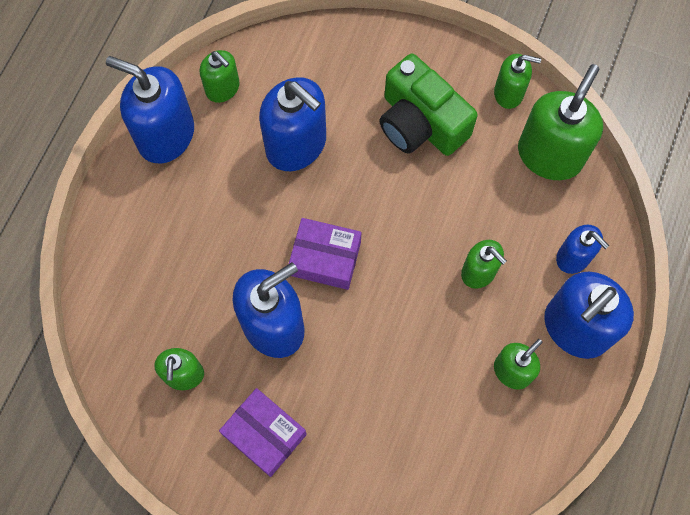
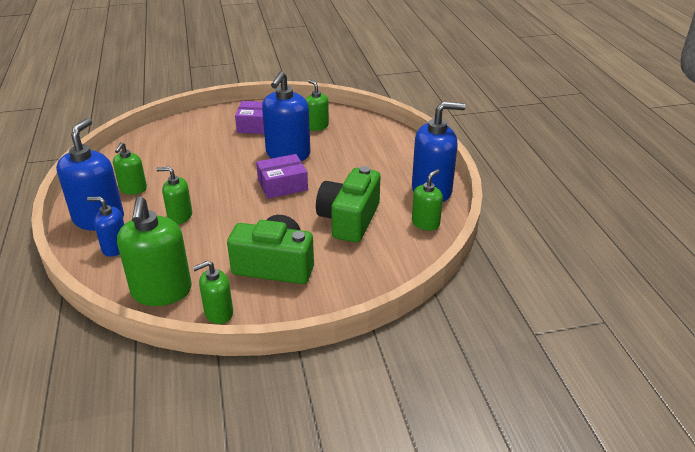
camera: 145 degrees right, 35 degrees down
(223, 88) = (425, 223): green soap dispenser -> green soap dispenser turned 120 degrees clockwise
(296, 145) = (349, 219): blue soap dispenser -> green camera

